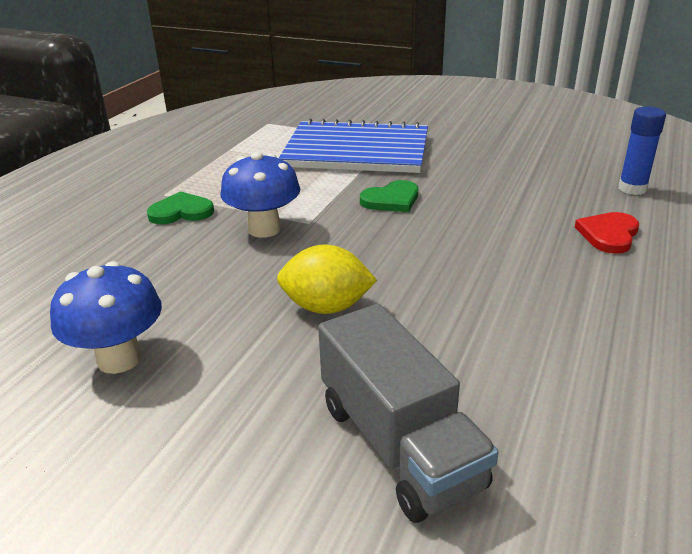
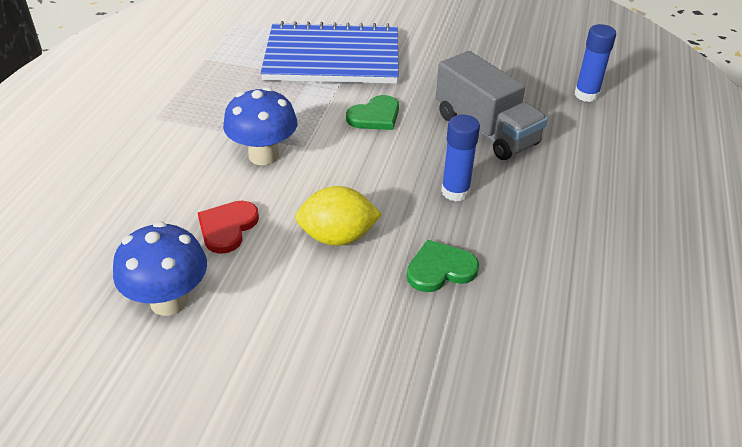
camera: 10 degrees left, 10 degrees up
(181, 212) = (178, 139): green heart -> green heart (440, 269)
(399, 444) = (418, 359): grey truck -> grey truck (485, 129)
(471, 271) = (455, 192): none -> blue glue stick
(608, 234) = (568, 147): red heart -> red heart (227, 227)

